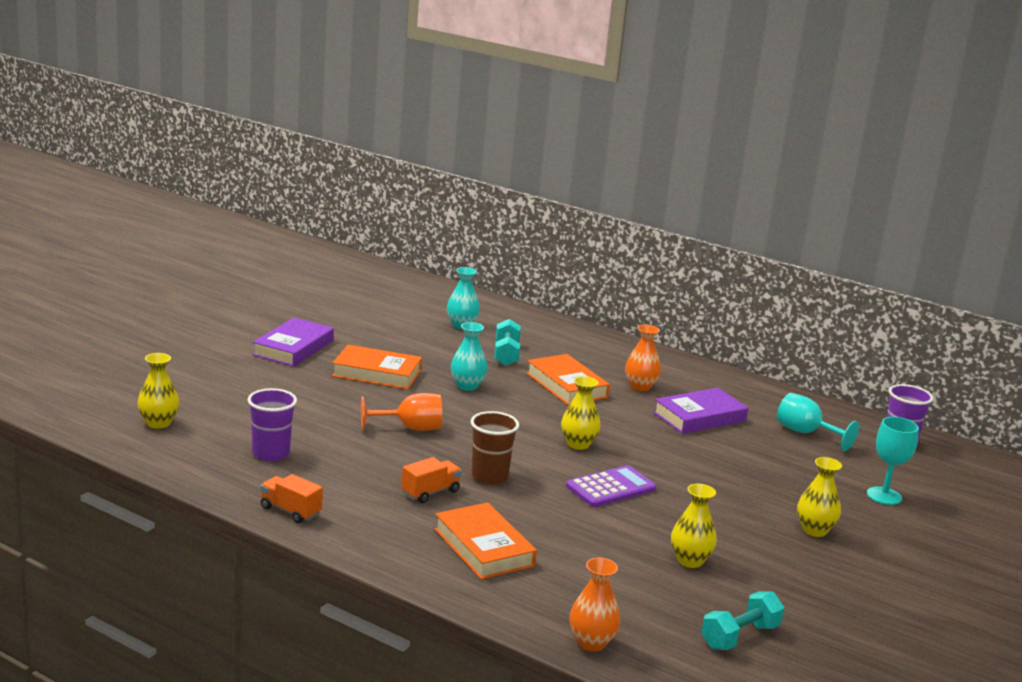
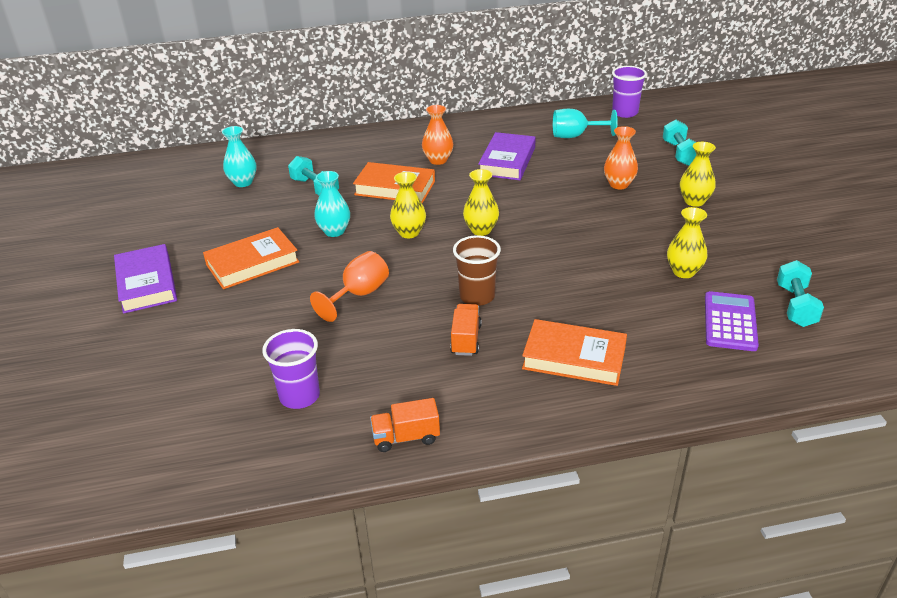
camera: 40 degrees left, 15 degrees up
(158, 423) = (154, 440): yellow vase -> yellow vase (409, 232)
(591, 643) = (750, 379): orange vase -> orange vase (619, 184)
(611, 488) = (555, 250): purple calculator -> purple calculator (730, 322)
(884, 496) = (679, 153): turquoise goblet -> turquoise dumbbell

